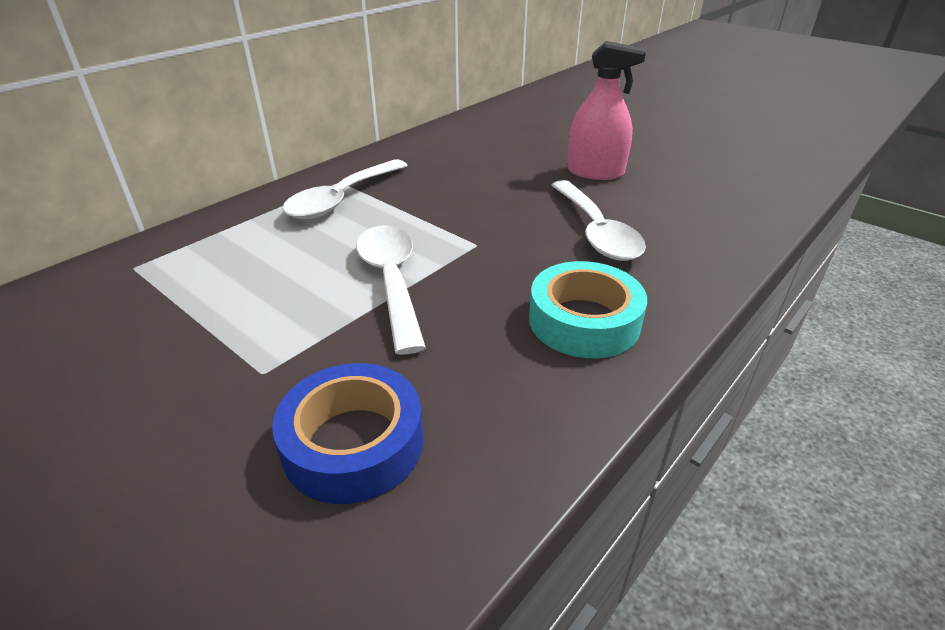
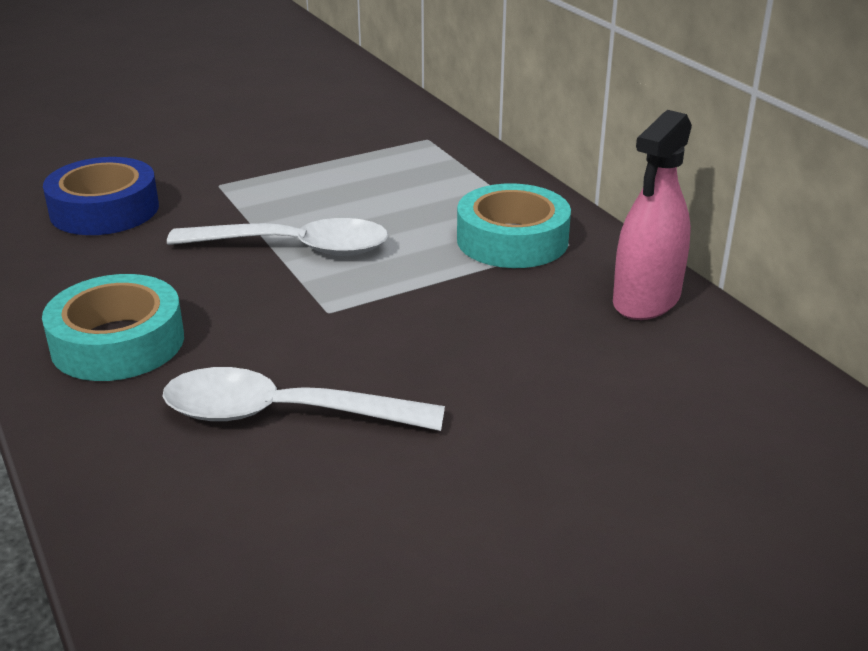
camera: 110 degrees right, 5 degrees down
(341, 199) = (512, 240): white spoon -> turquoise tape
(595, 172) = (484, 489): pink spray bottle -> pink spray bottle (646, 300)

